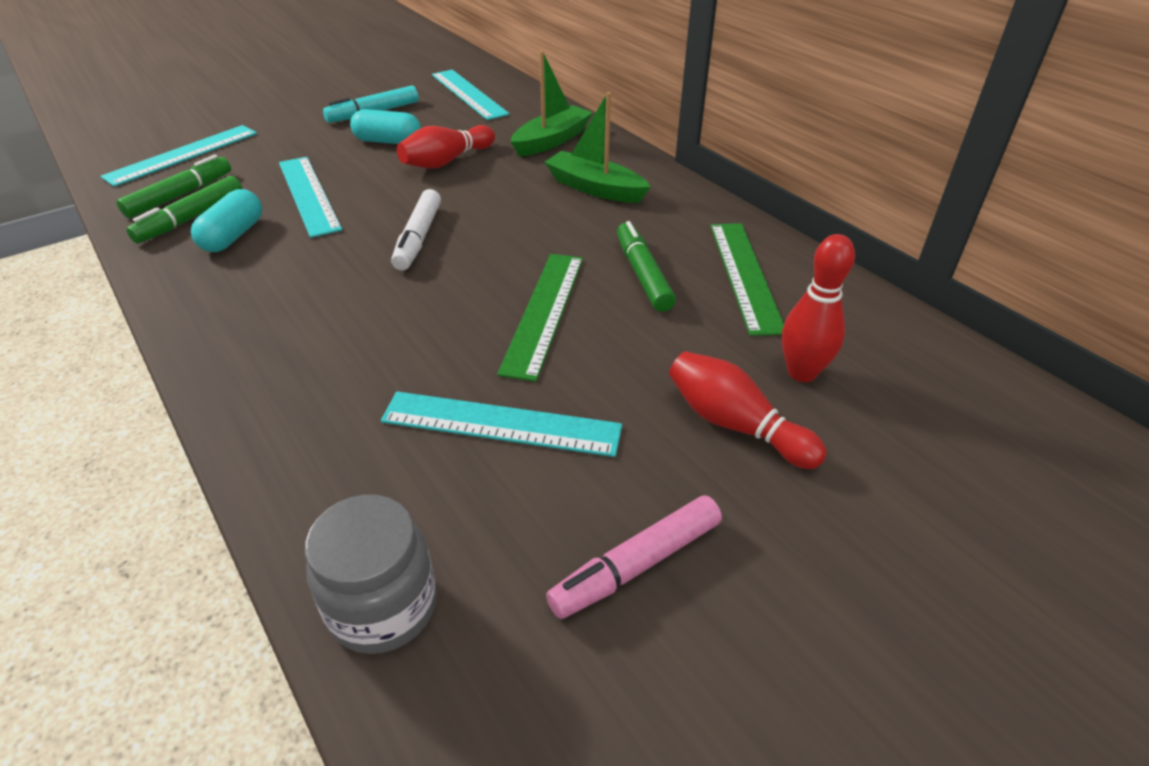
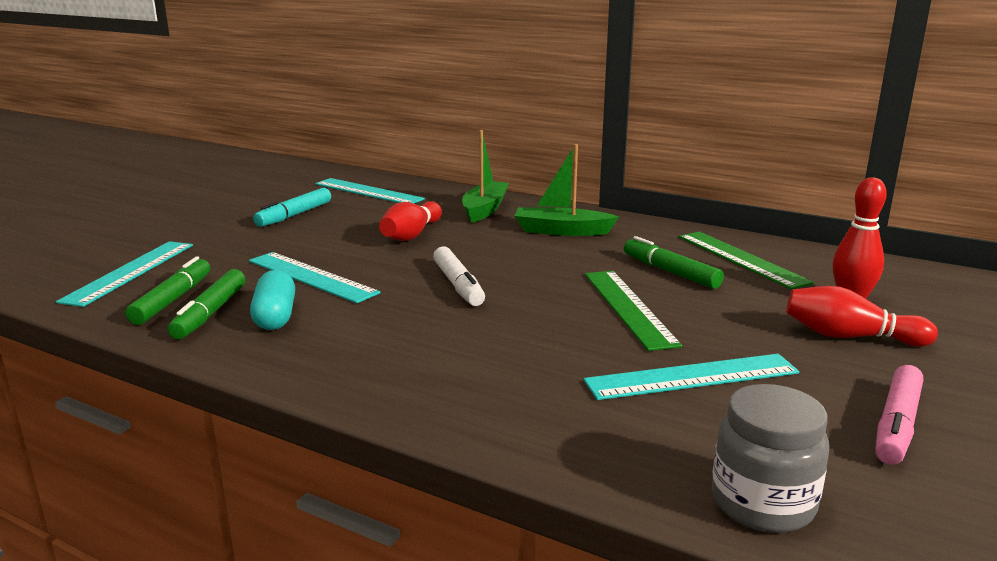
camera: 25 degrees left, 20 degrees down
(388, 141) = (337, 231): turquoise capsule -> none

